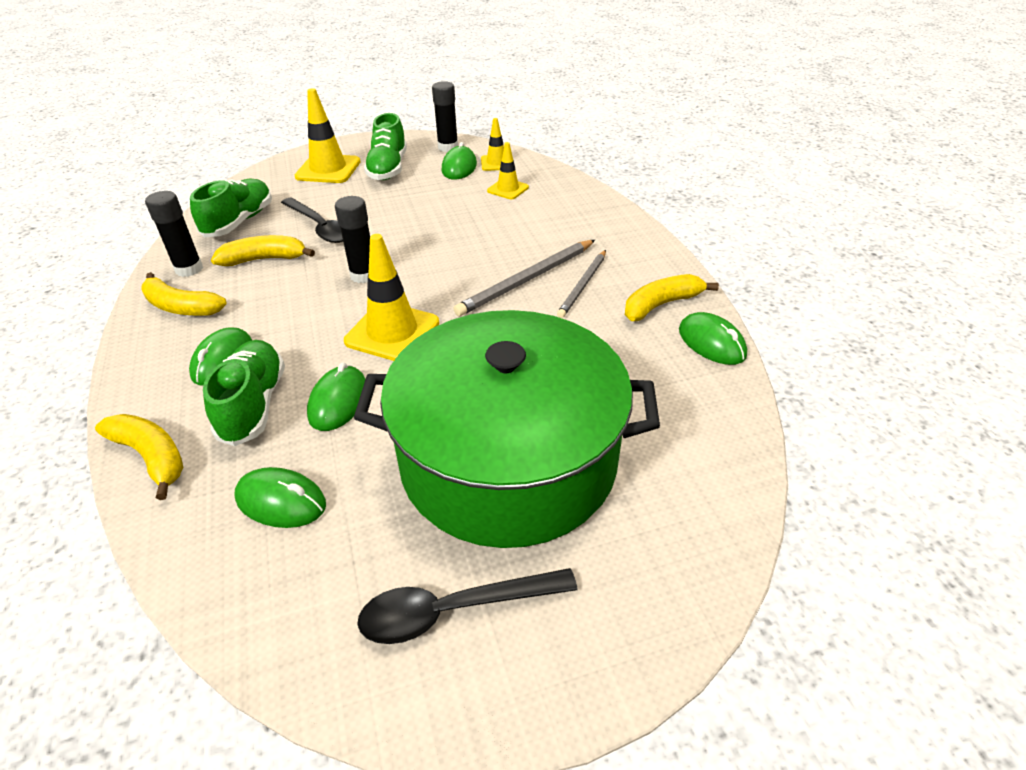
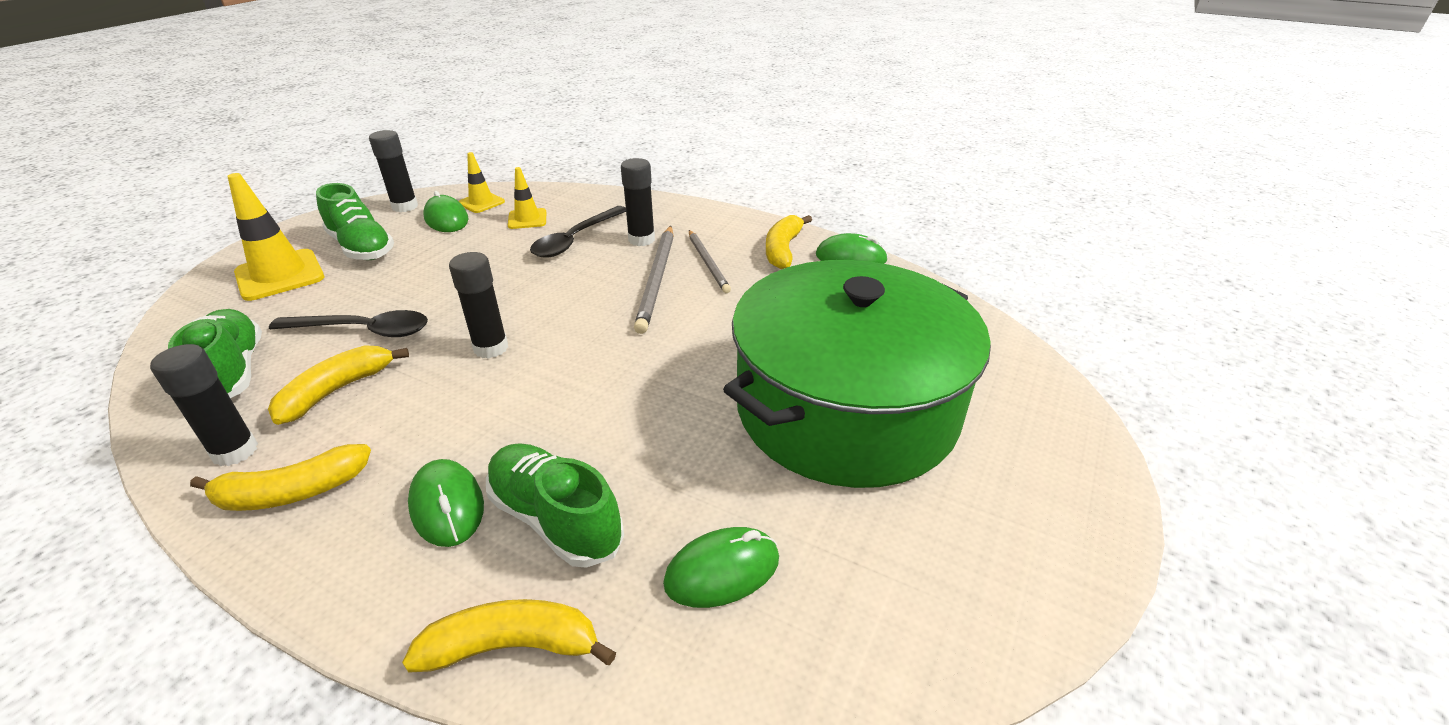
camera: 45 degrees left, 5 degrees down
(338, 401) = (641, 460): green mouse -> none
(392, 332) = (600, 377): yellow traffic cone -> none
(454, 610) = (971, 530): black spoon -> black spoon (575, 239)
(562, 242) = (641, 239): none -> black glue stick

